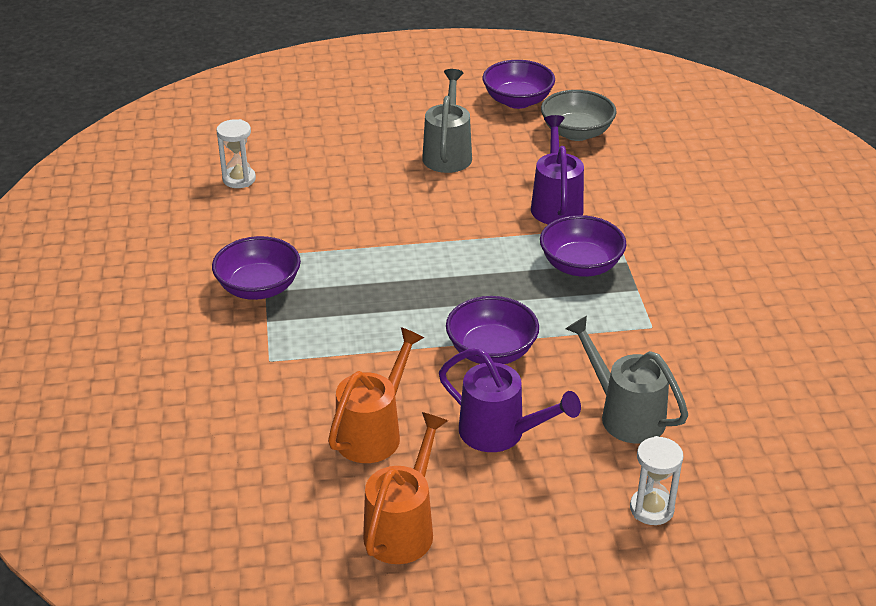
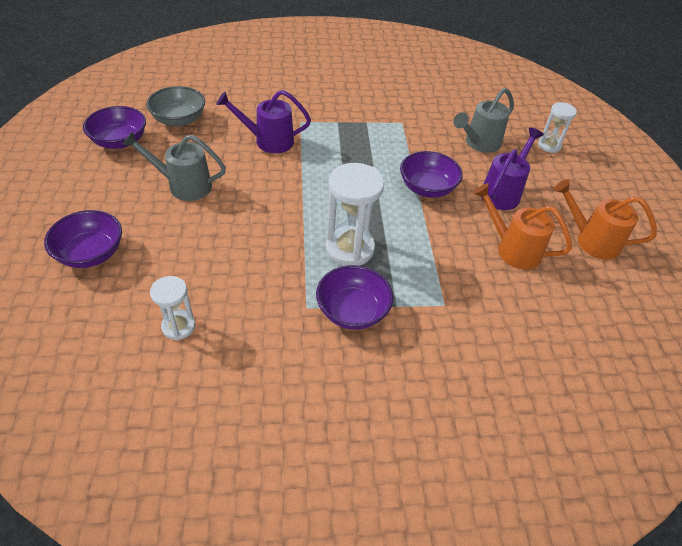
camera: 90 degrees left, 10 degrees up
(357, 282) = (349, 249): none -> white hourglass
(580, 265) = (340, 140): purple bowl -> purple bowl (91, 253)

